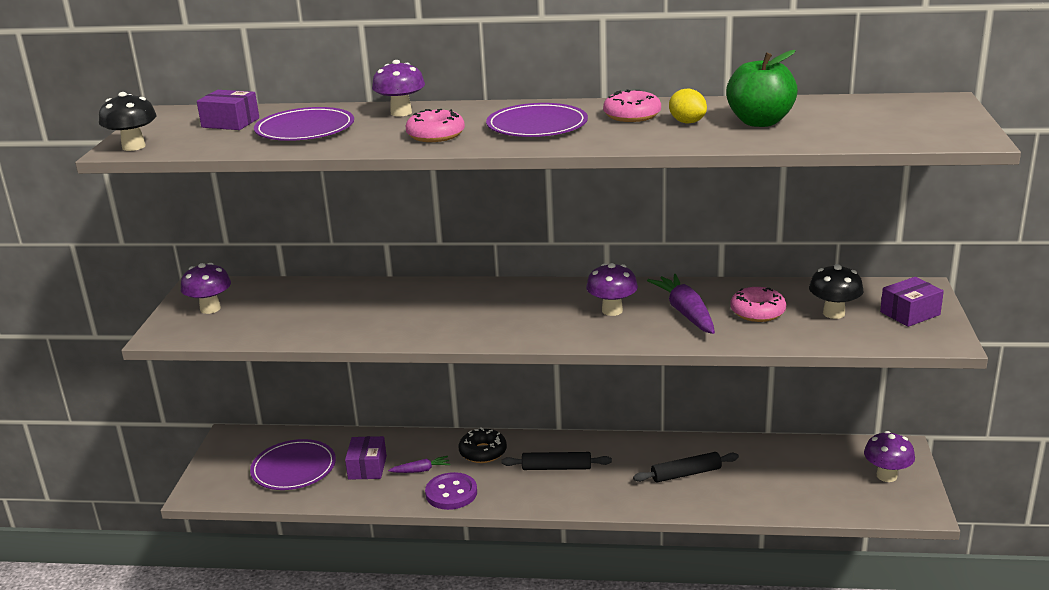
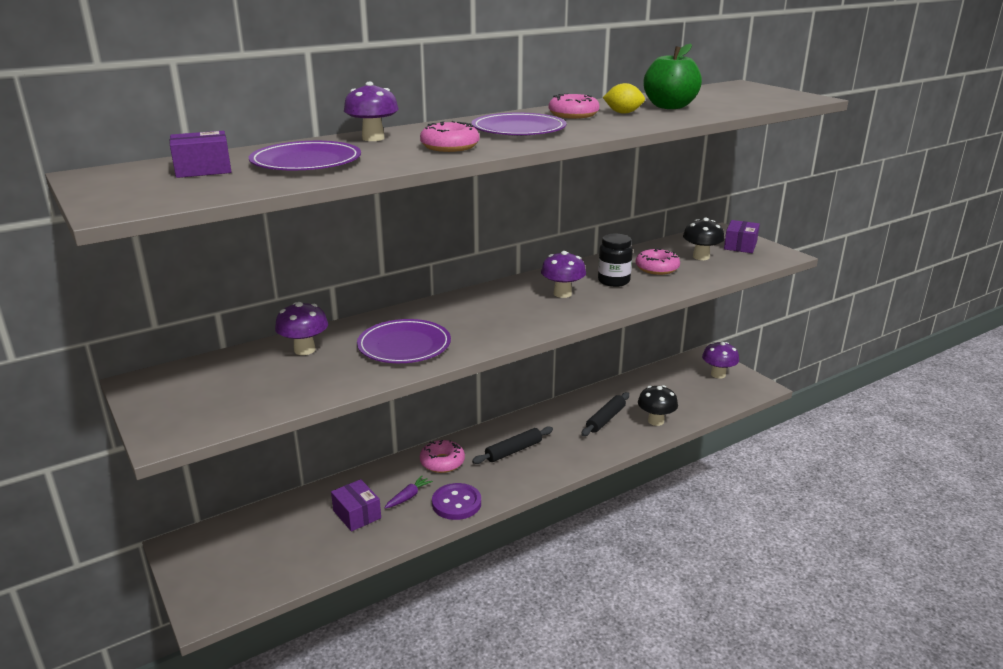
camera: 40 degrees left, 0 degrees up
(133, 147) = (128, 205): black mushroom -> black mushroom (656, 421)
(210, 309) = (187, 397): purple mushroom -> purple mushroom (304, 350)
(294, 468) = (285, 545): purple plate -> purple plate (404, 345)
(483, 452) = (442, 462): black donut -> pink donut
(685, 313) = (613, 281): purple carrot -> black jar

